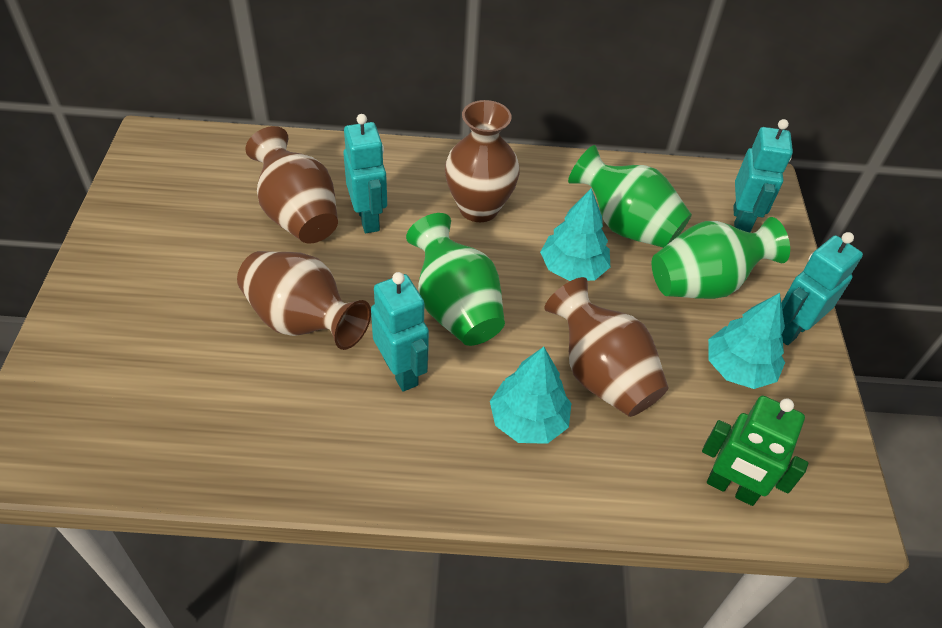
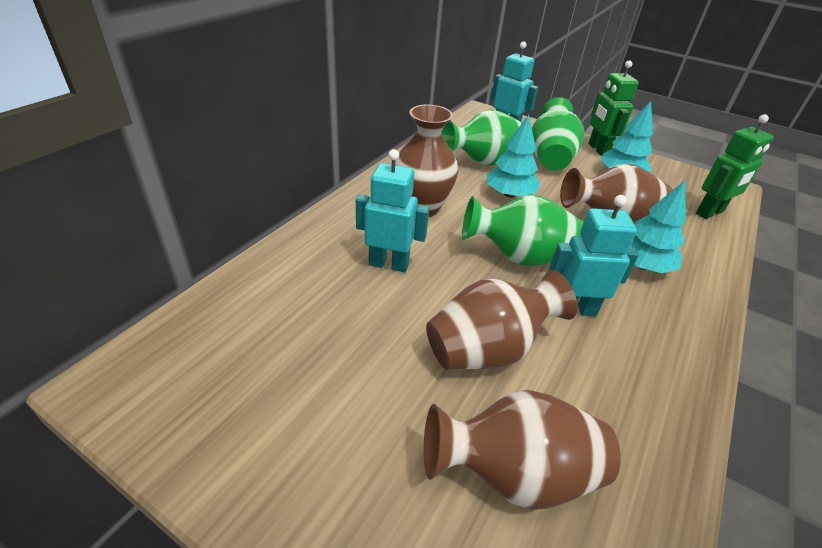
camera: 60 degrees left, 10 degrees down
(298, 215) = (348, 304): brown vase -> brown vase (514, 473)
(792, 330) = (598, 149): turquoise robot -> green robot

